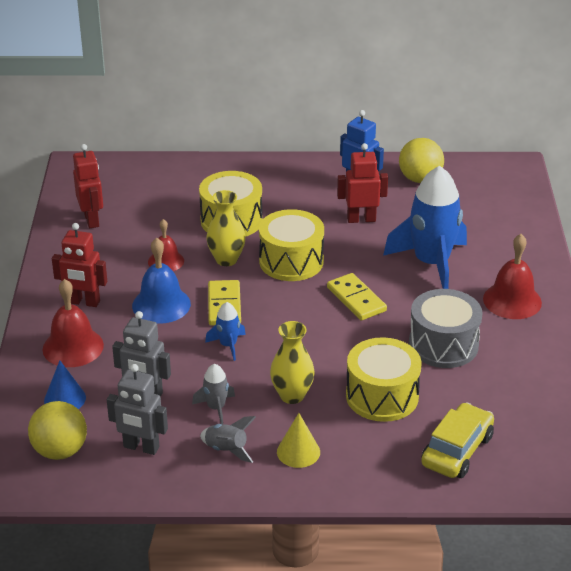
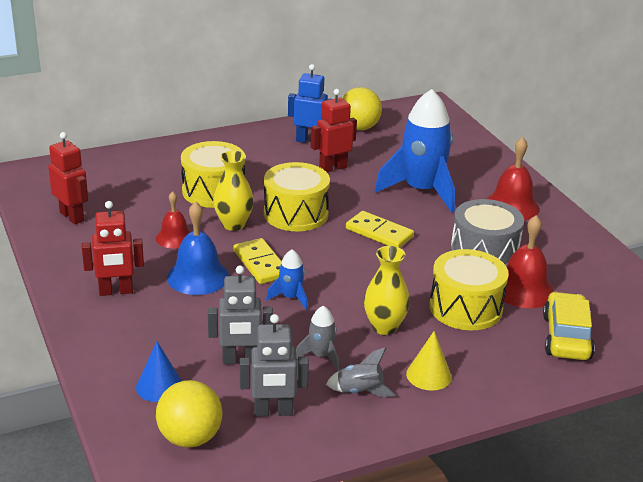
camera: 25 degrees left, 5 degrees down
(73, 347) = (133, 335): red bell -> red bell (523, 289)

